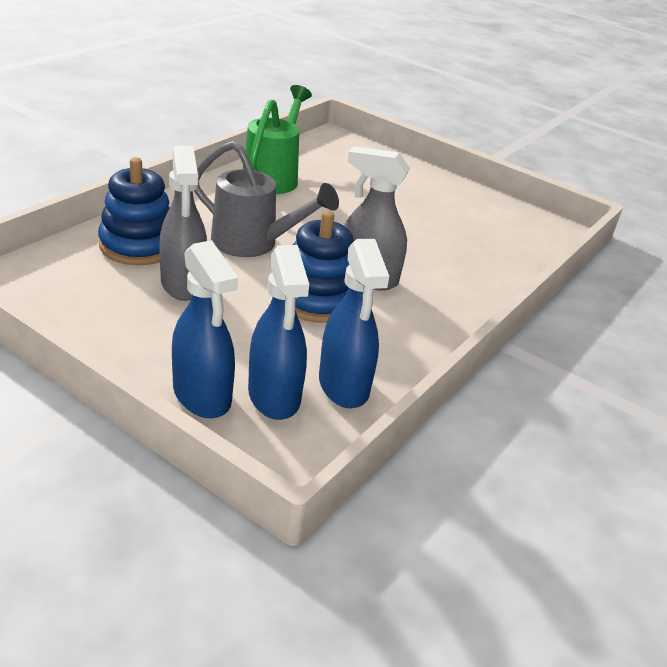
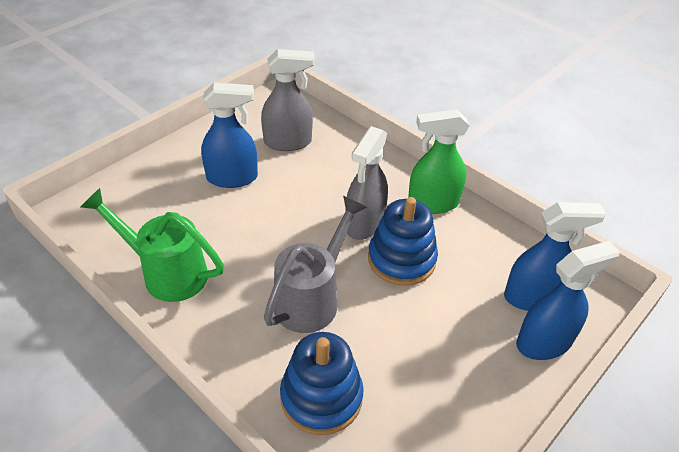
camera: 80 degrees left, 10 degrees up
(183, 284) = (390, 356): grey spray bottle -> grey spray bottle (288, 142)
(344, 386) = (510, 255): blue spray bottle -> blue spray bottle (232, 178)
(420, 330) = (432, 203): none -> green spray bottle

